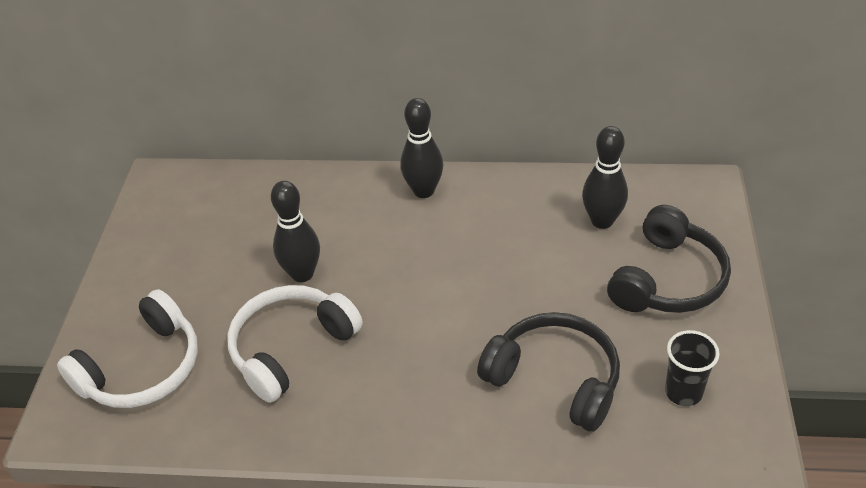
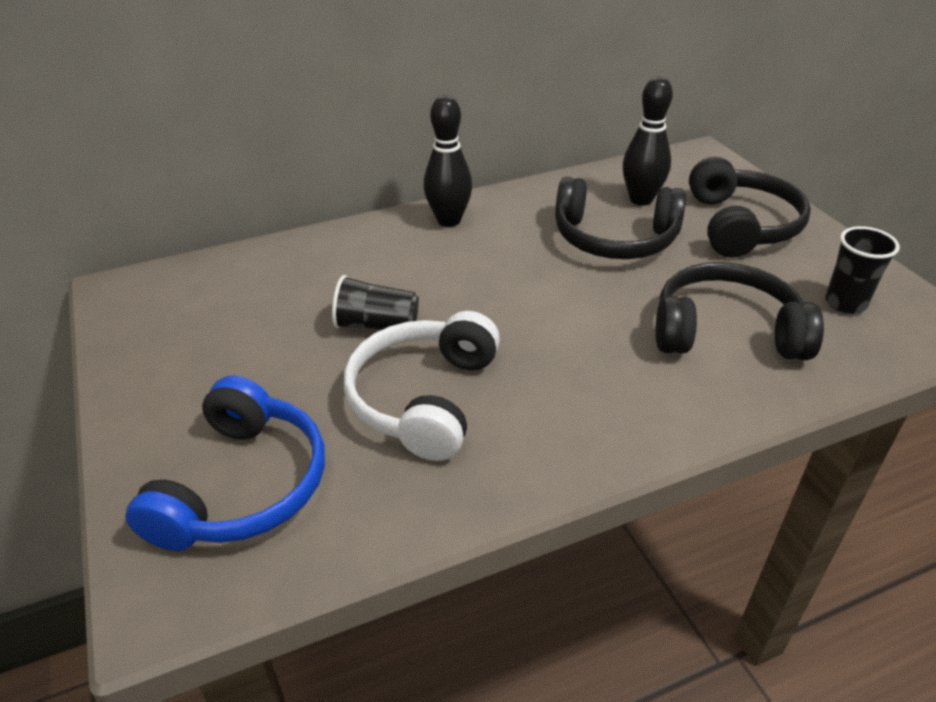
camera: 30 degrees left, 5 degrees down
(143, 368) = (243, 486): white headphones -> blue headphones
(302, 274) = (377, 325): black bowling pin -> black cup
(543, 255) = (614, 239): none -> black headphones

